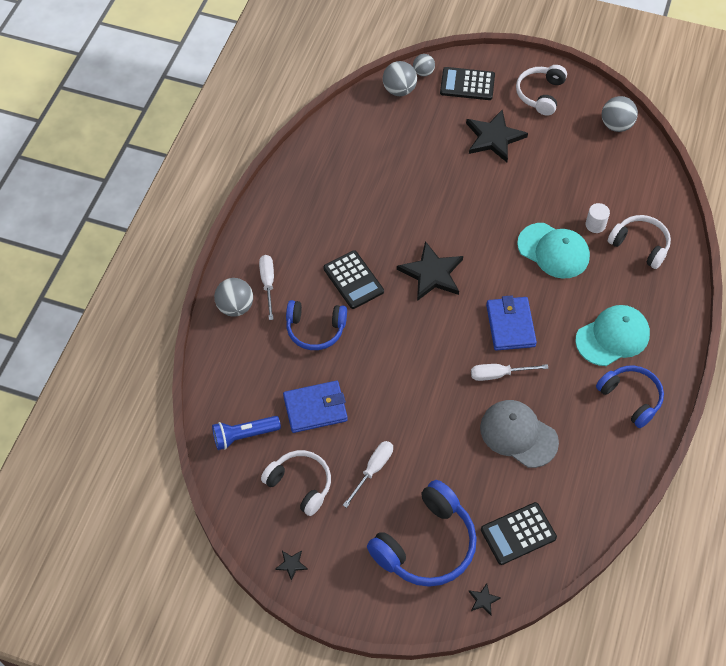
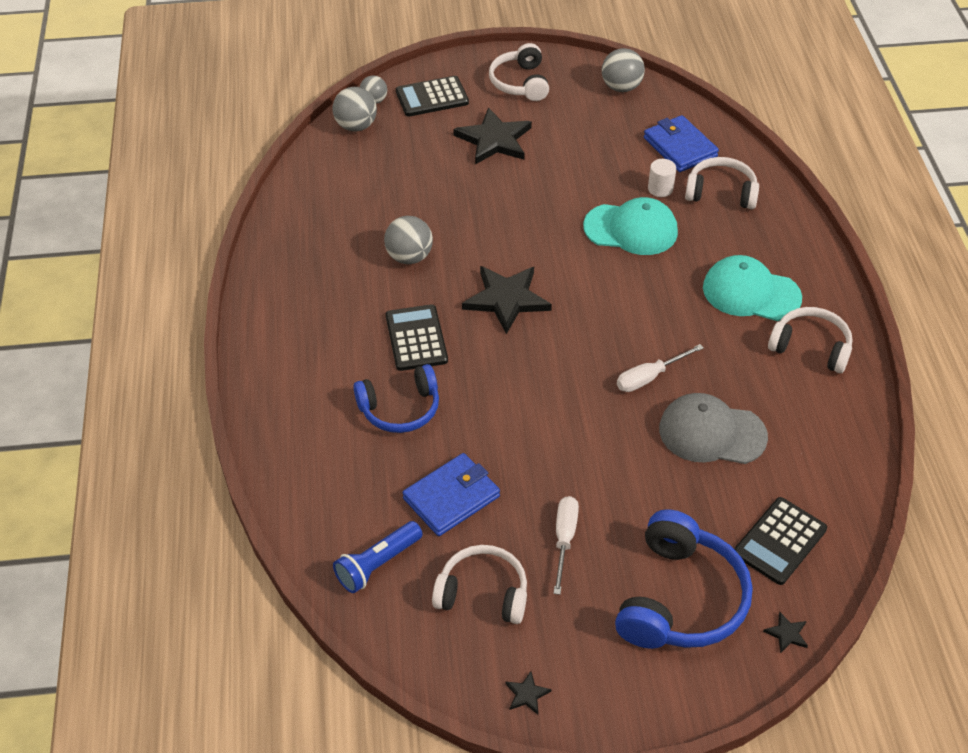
camera: 25 degrees left, 10 degrees down
(235, 307) = (283, 420): grey ball -> grey ball (409, 257)
(268, 283) = (311, 379): white screwdriver -> none
(353, 280) = (416, 338): black calculator -> black calculator turned 135 degrees counterclockwise
(510, 325) = (630, 321): blue wallet -> blue wallet (680, 147)
(612, 337) = (751, 293): turquoise cap -> turquoise cap turned 105 degrees counterclockwise
(631, 398) = (811, 347): blue headphones -> white headphones

